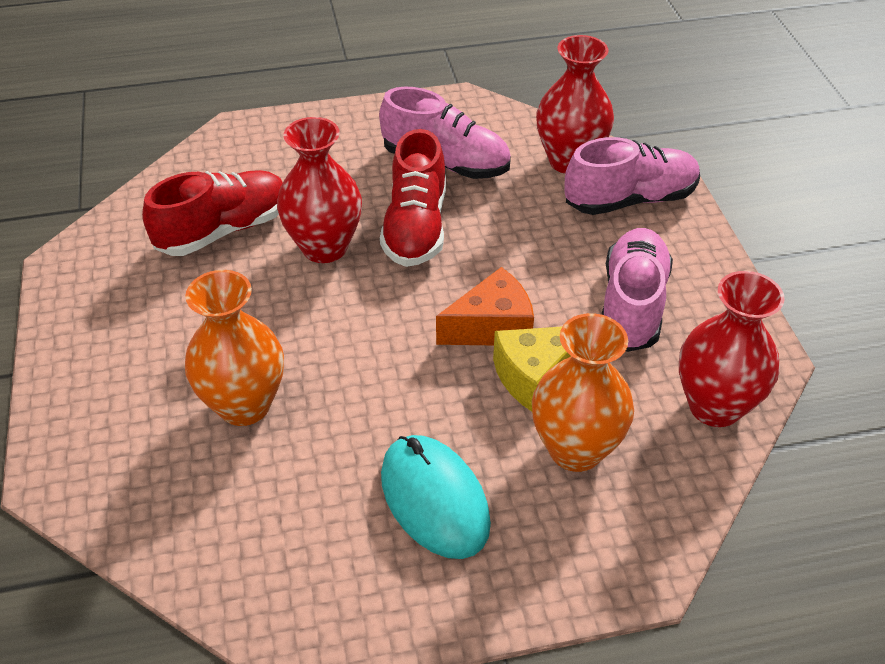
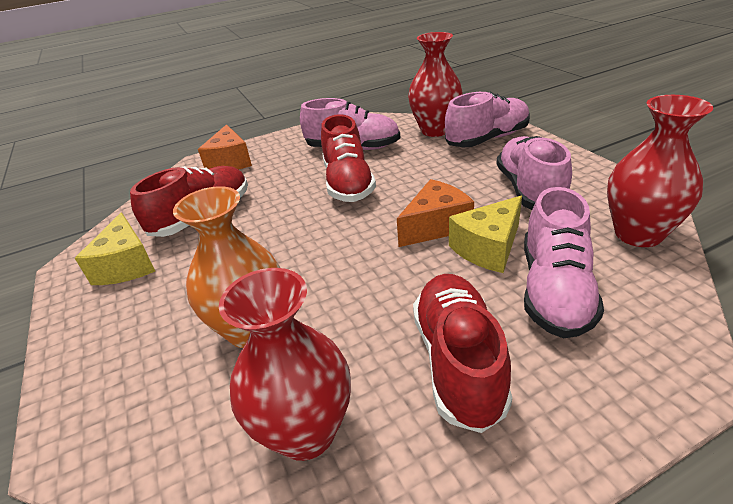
camera: 10 degrees left, 10 degrees down
(125, 281) = (127, 265): none -> yellow cheese
(277, 142) = (230, 162): none -> orange cheese
(324, 247) = (285, 209): red vase -> red vase (306, 432)
(434, 499) = (458, 361): turquoise mouse -> red shoe
(575, 449) = (554, 290): orange vase -> pink shoe

